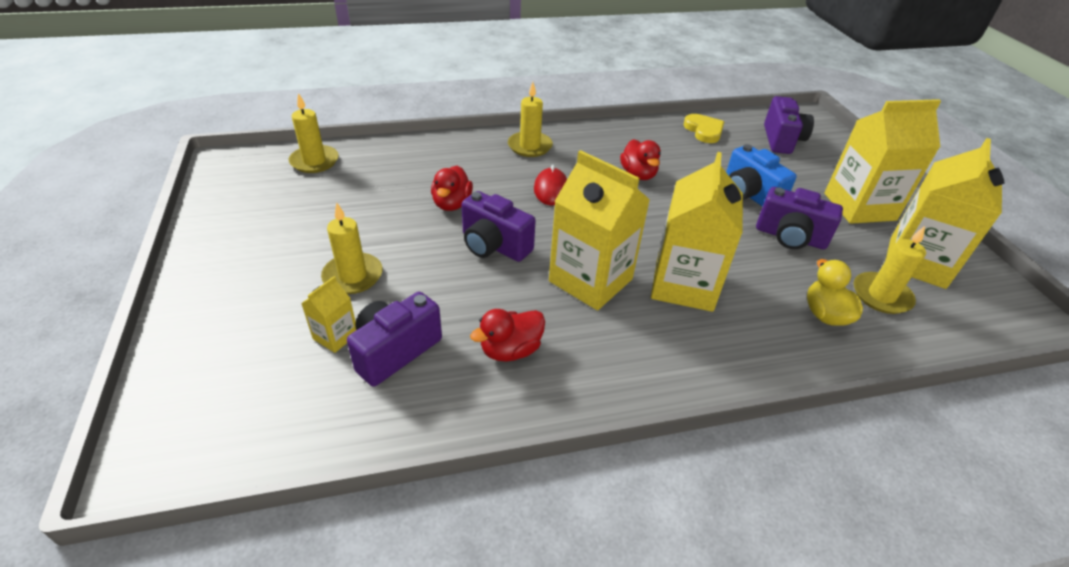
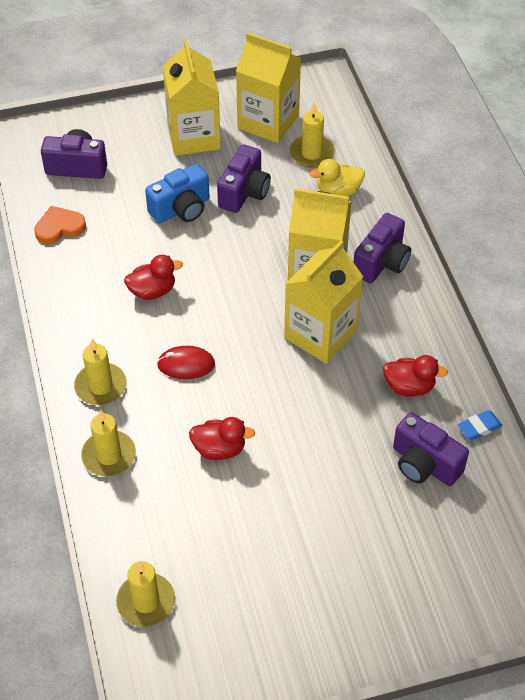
camera: 90 degrees left, 10 degrees up
(335, 336) = (416, 510): yellow carton -> none
(353, 276) = (341, 514): yellow candle -> yellow candle (109, 455)
(437, 416) = (479, 427): none -> blue eraser
(494, 246) = (283, 407): purple camera -> purple camera (382, 262)
(510, 350) = (409, 387): red duck -> red duck turned 45 degrees counterclockwise
(704, 131) = (59, 227): yellow heart -> orange heart

